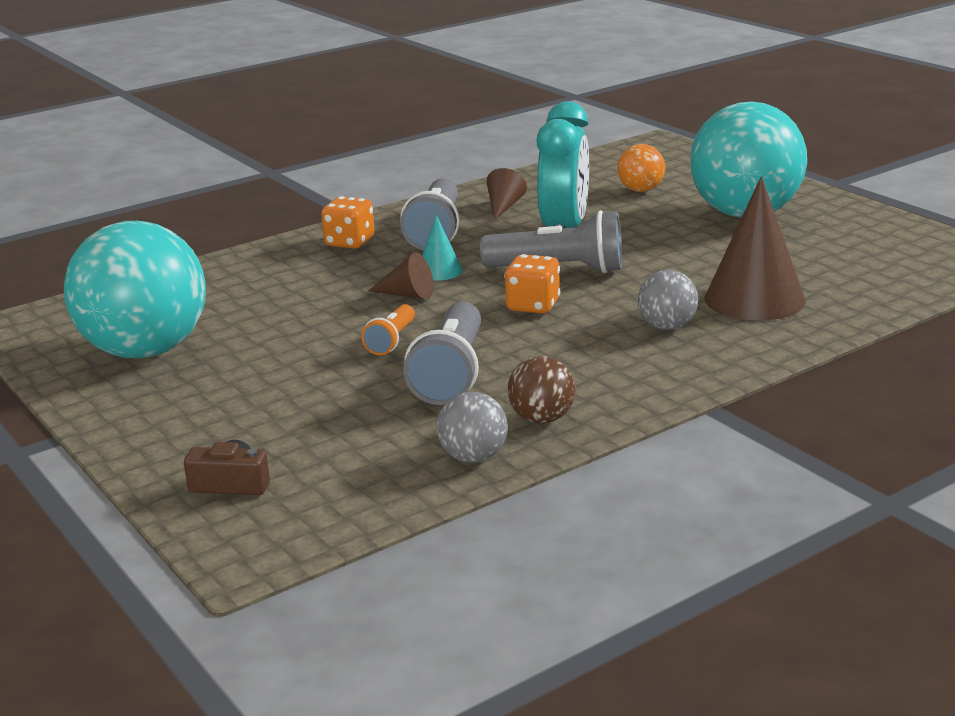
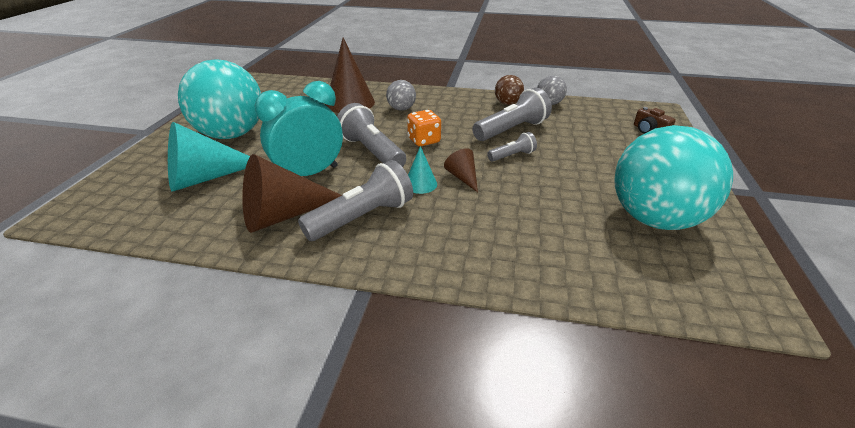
camera: 135 degrees left, 10 degrees up
(350, 242) = (423, 244): orange dice -> none
(391, 341) = (512, 156): orange flashlight -> grey flashlight
(503, 207) = (283, 215): brown cone -> brown cone, size x2.01
(641, 190) = (205, 178): orange ball -> turquoise cone

